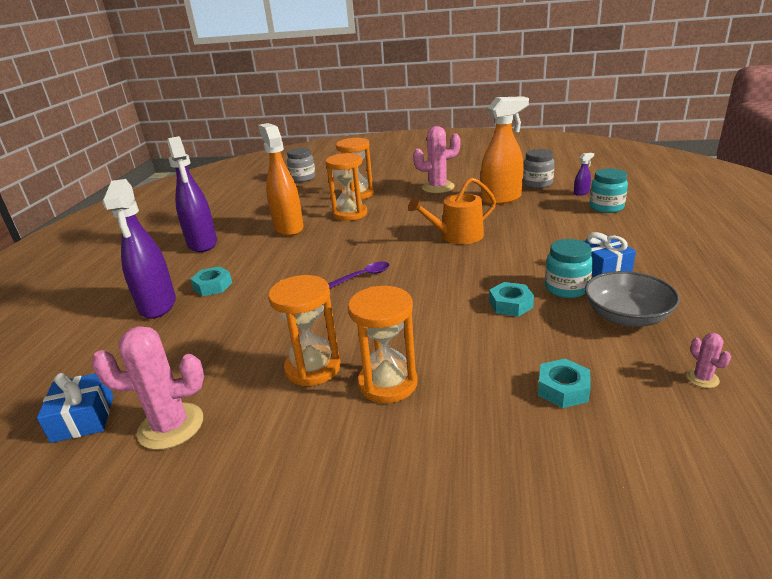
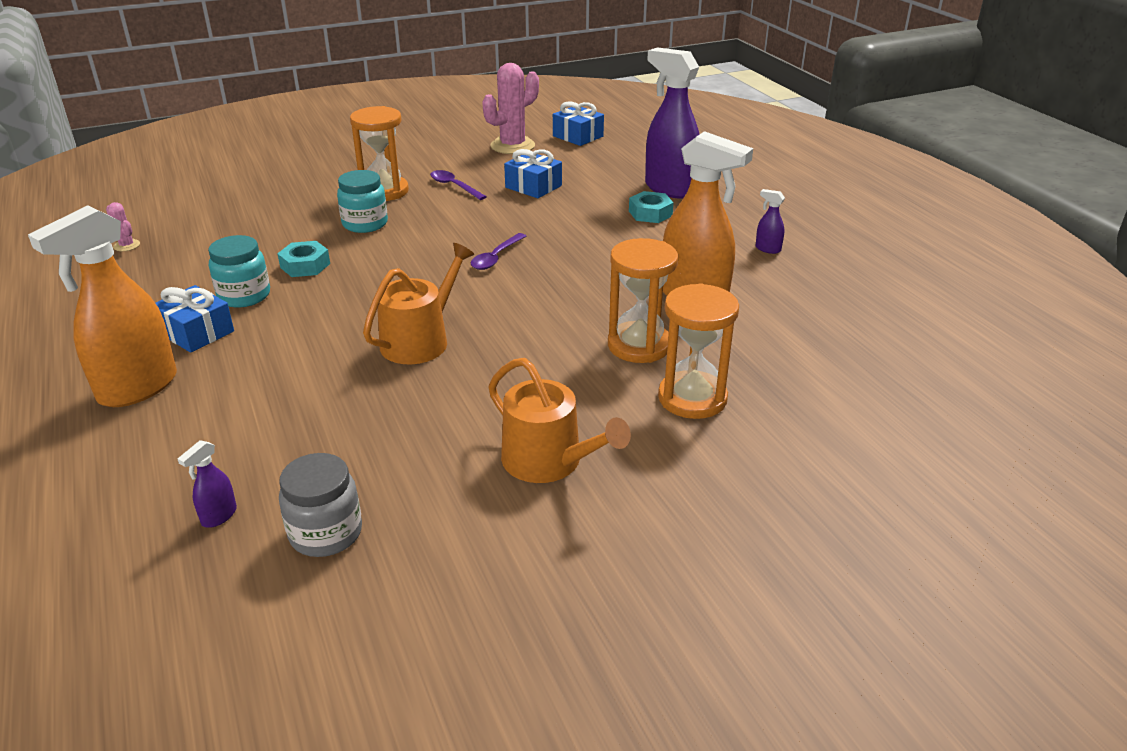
camera: 145 degrees right, 5 degrees up
(202, 244) = (767, 249): purple spray bottle -> purple spray bottle, size x0.41
(247, 342) = (533, 186): none -> blue gift
(303, 178) = (889, 422): grey jar -> none
(313, 368) = (454, 186): orange hourglass -> purple spoon
(438, 187) = (549, 461): pink cactus -> orange watering can
(501, 199) = (388, 451): orange spray bottle -> orange spray bottle (137, 388)
(563, 389) = (244, 216): turquoise nut -> none
(606, 207) = (170, 473): turquoise jar -> turquoise jar (365, 224)
(626, 316) = (179, 280): grey bowl -> none

